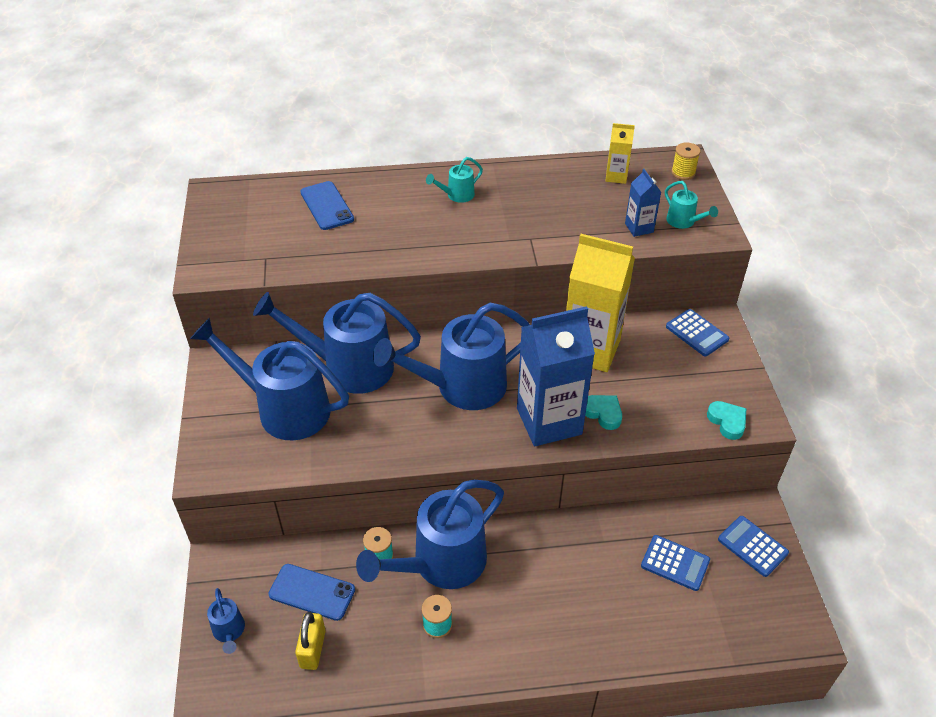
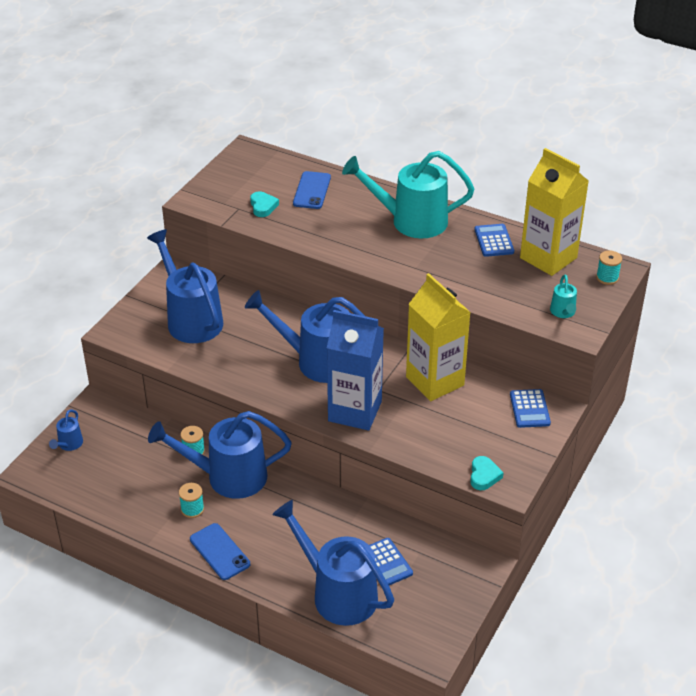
camera: 35 degrees right, 5 degrees down
(312, 592) = (134, 449): blue phone -> blue phone (219, 552)
(313, 649) = (107, 480): yellow padlock -> none
(347, 367) = (254, 312): blue watering can -> blue watering can (337, 593)
(456, 195) = (410, 221): turquoise watering can -> turquoise watering can, size x2.32
(603, 413) = (398, 425): turquoise heart -> turquoise heart (263, 206)
(616, 176) = (548, 258): yellow carton -> yellow carton, size x2.17
(639, 228) = (522, 301): blue carton -> none
(683, 173) = (607, 278): yellow spool -> turquoise spool
(752, 546) = (454, 584): blue calculator -> blue calculator (494, 241)

